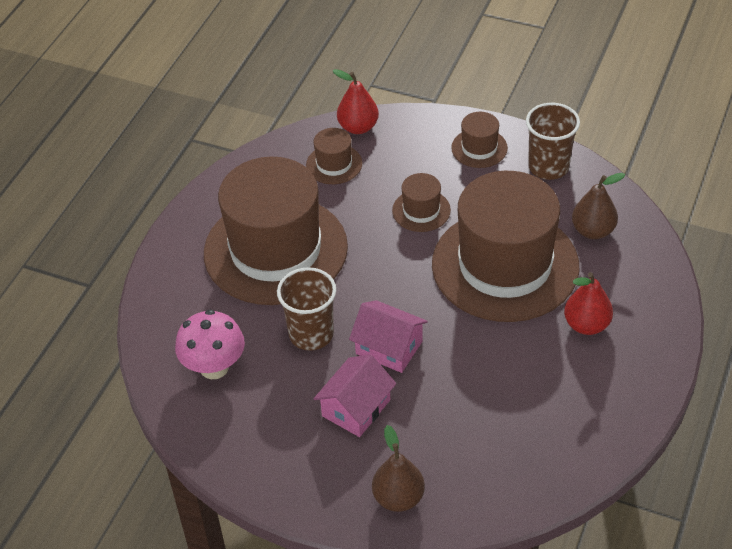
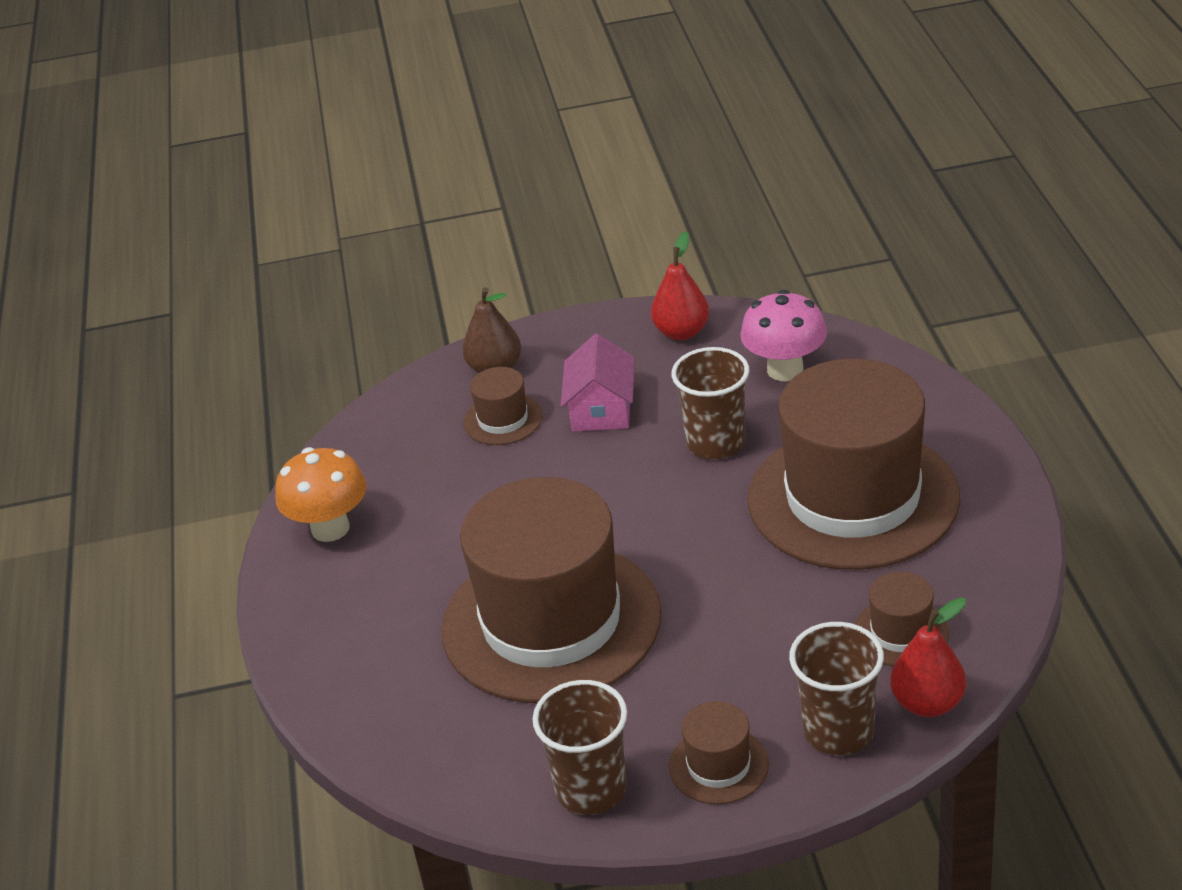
camera: 150 degrees right, 10 degrees down
(389, 347) = (617, 472): pink house -> none
(410, 135) = (838, 731): none -> brown cup
(421, 210) = (720, 633): brown hat -> brown hat (503, 419)
(586, 325) = (400, 604): red pear -> red pear (681, 332)
(593, 231) = (463, 725): brown pear -> none
(602, 412) = (330, 528): none -> orange mushroom

